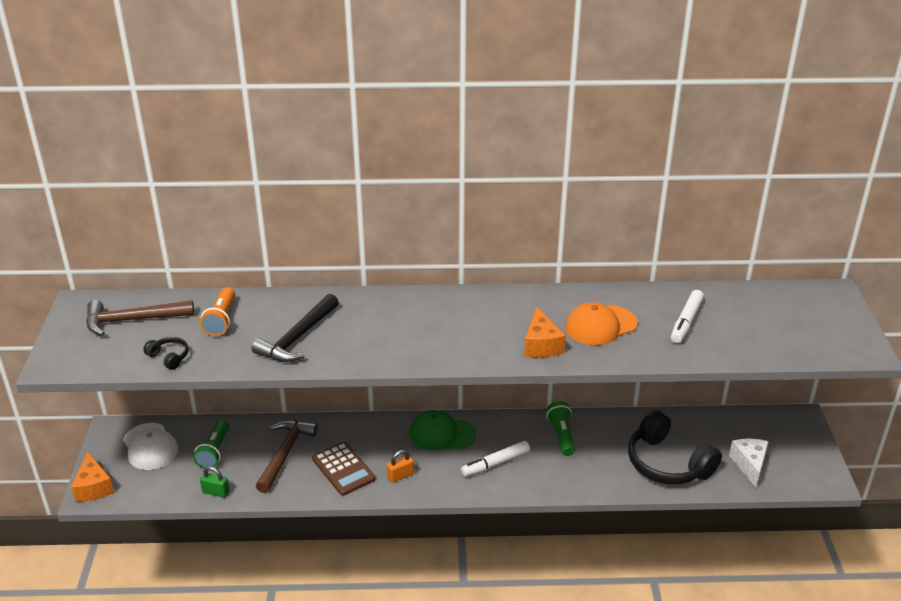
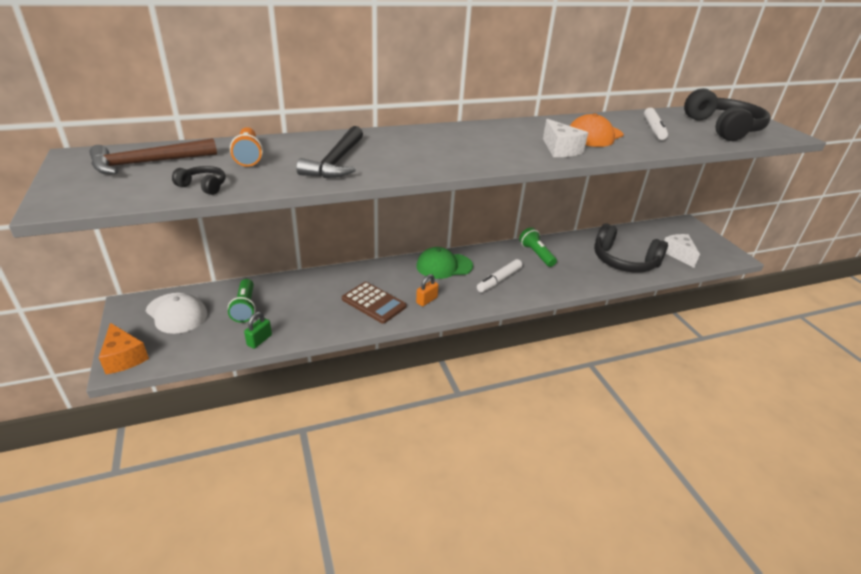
camera: 20 degrees left, 0 degrees up
(216, 492) = (259, 340): green padlock -> green padlock turned 60 degrees counterclockwise
(285, 454) = (314, 299): brown hammer -> none
(541, 345) = (560, 149): orange cheese -> white cheese
(781, 329) = (722, 128): none -> black headphones

